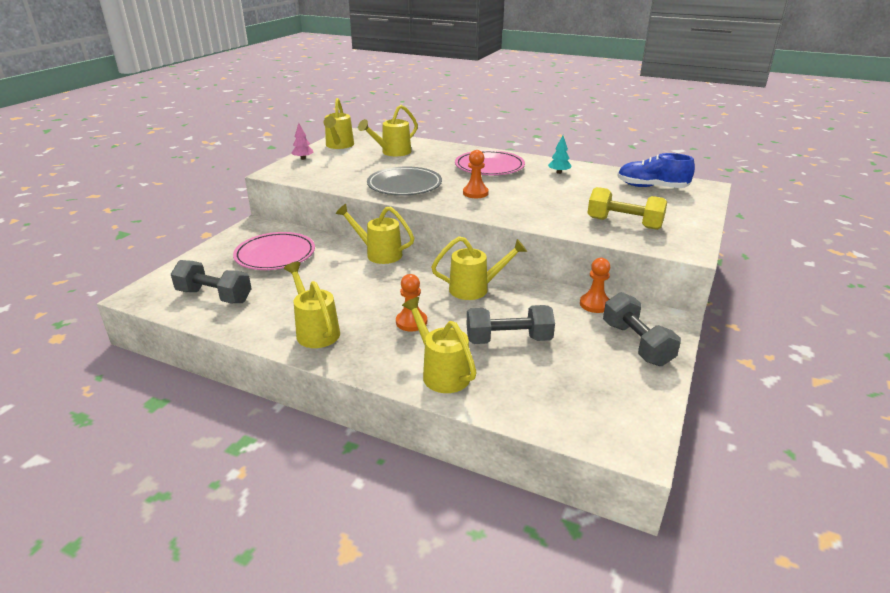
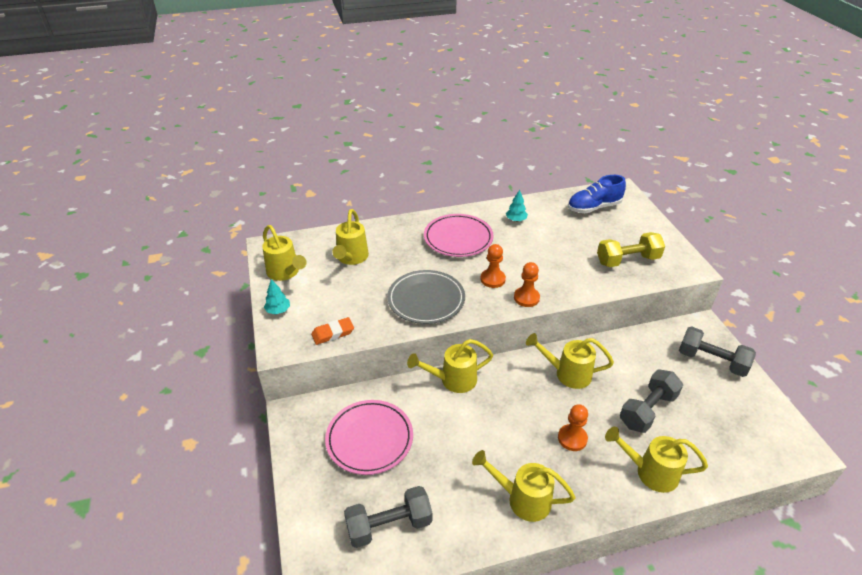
camera: 40 degrees left, 10 degrees up
(303, 158) = (278, 310): pink tree -> turquoise tree
(315, 178) = (333, 333): none -> orange eraser
(475, 289) = (567, 373): yellow watering can -> yellow watering can turned 120 degrees counterclockwise
(595, 304) = (651, 339): orange pawn -> orange pawn (526, 298)

